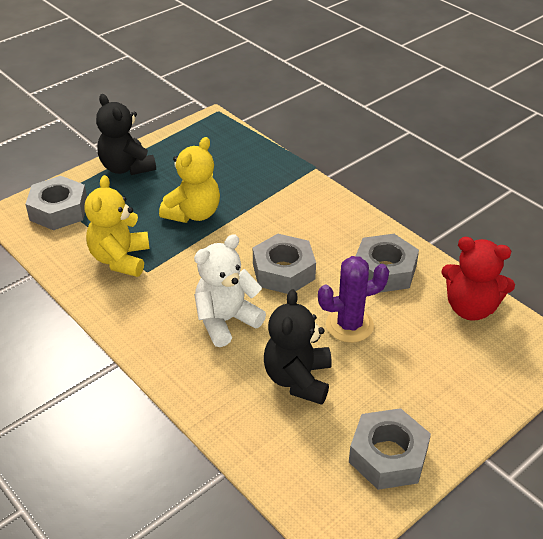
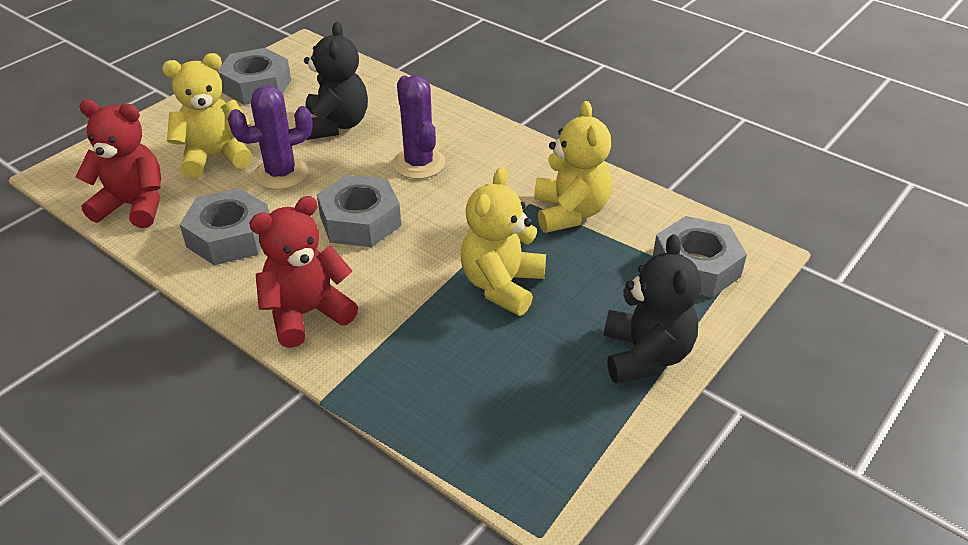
camera: 170 degrees right, 0 degrees up
(127, 167) = (645, 355): black teddy bear -> black teddy bear turned 45 degrees clockwise
(226, 321) = (419, 163): white teddy bear -> purple cactus
(324, 211) = (307, 313): none -> red teddy bear
(413, 352) = (215, 157): none -> yellow teddy bear

